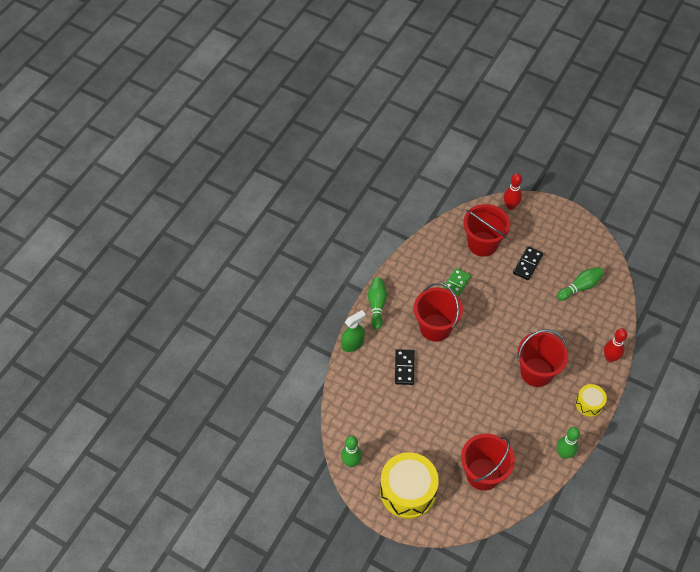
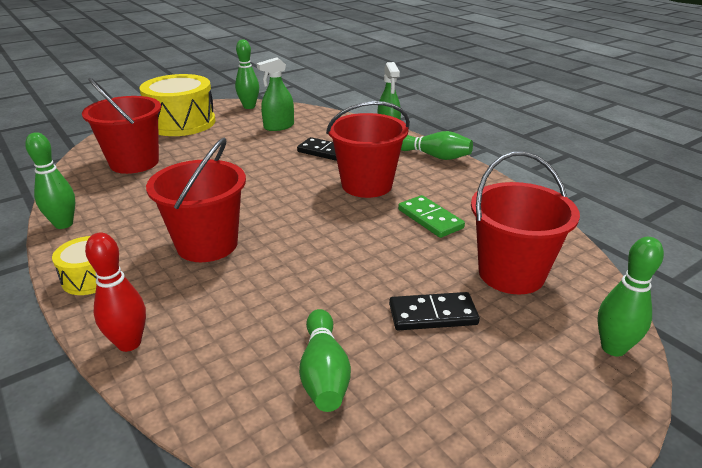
camera: 115 degrees right, 25 degrees down
(379, 418) = (279, 126): none -> green spray bottle
(510, 206) = (613, 348): red bowling pin -> green bowling pin
(527, 264) = (432, 314): black domino -> black domino turned 60 degrees counterclockwise

